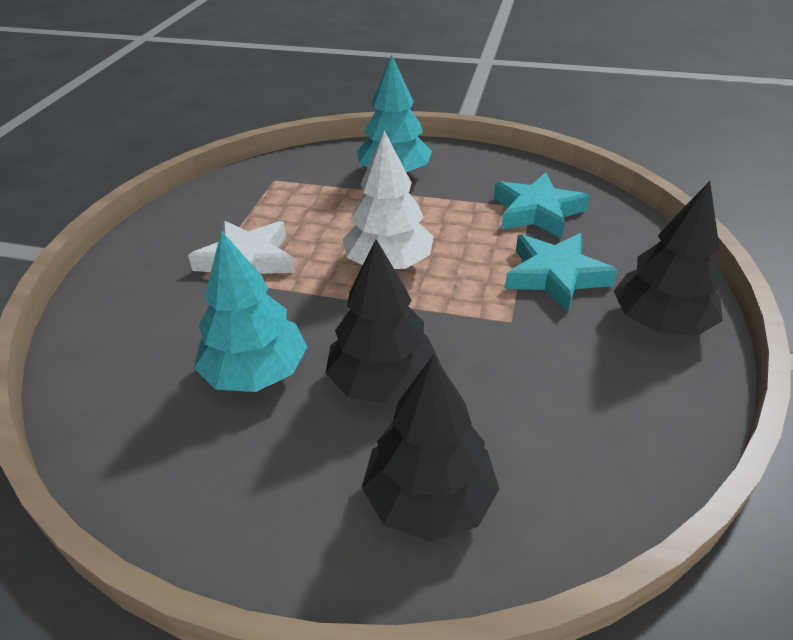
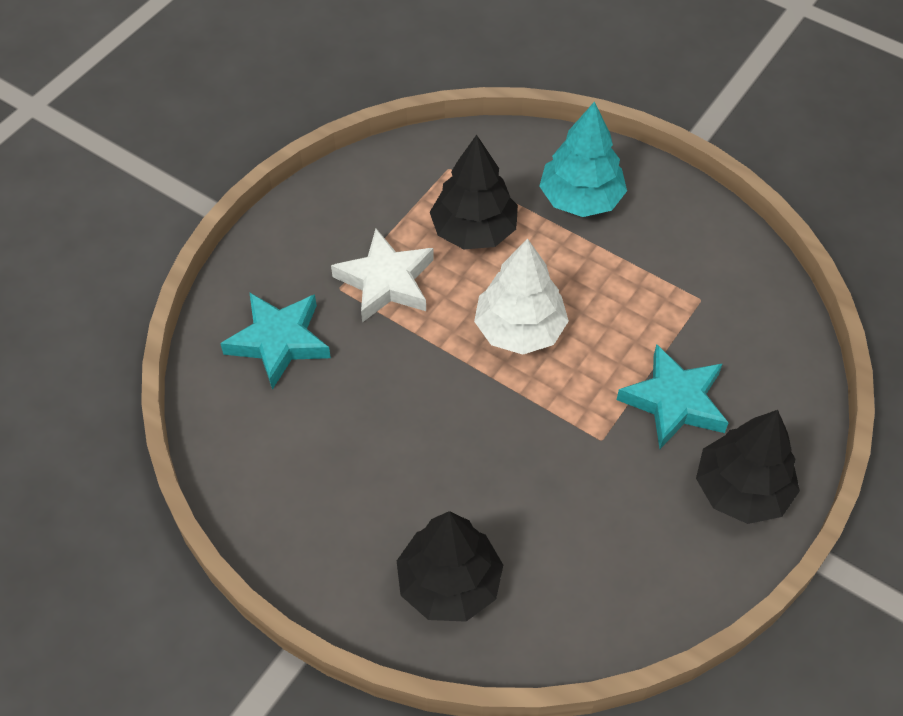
camera: 20 degrees right, 15 degrees up
(256, 372) = (356, 417): turquoise tree -> none
(382, 382) = (458, 465): black tree -> black tree (474, 230)
(537, 212) = (706, 308): turquoise star -> turquoise star (278, 341)

